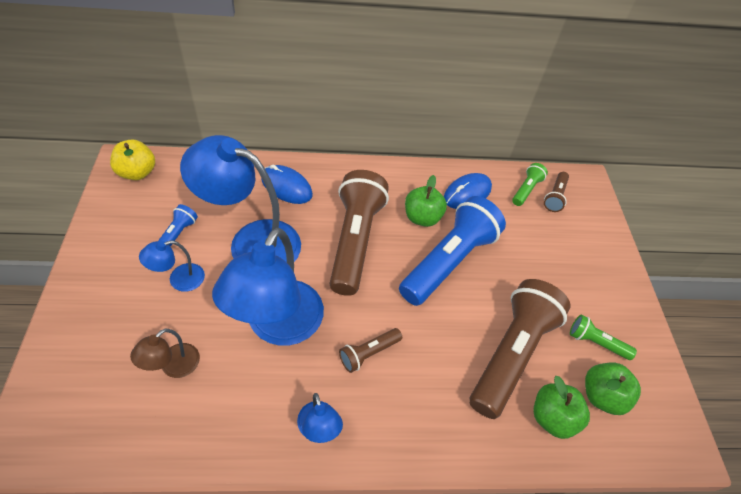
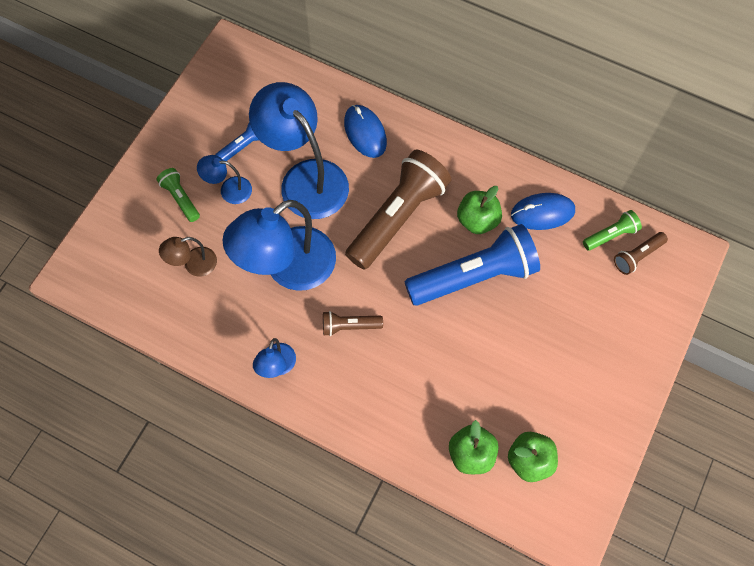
camera: 35 degrees right, 15 degrees up
(137, 172) = (238, 64): yellow apple -> none
(511, 354) = (473, 386): brown flashlight -> none
(596, 342) = (561, 415): green flashlight -> green flashlight (181, 198)

